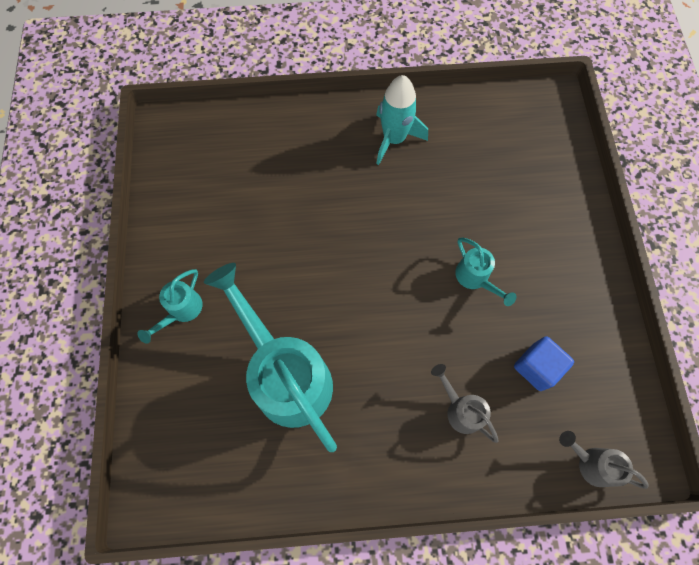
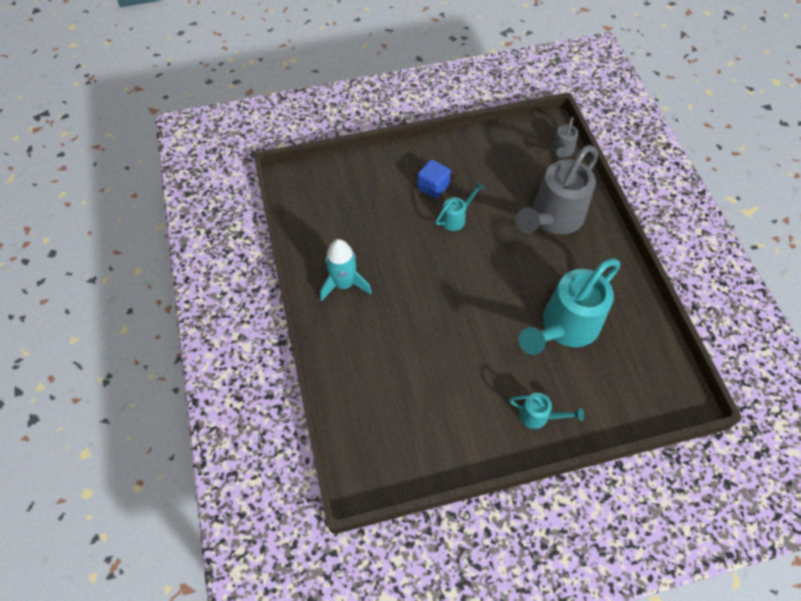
camera: 100 degrees left, 10 degrees down
(460, 409) = (552, 219): grey watering can -> grey watering can, size x2.18
(536, 367) = (510, 180): blue cube -> blue cube (433, 187)

